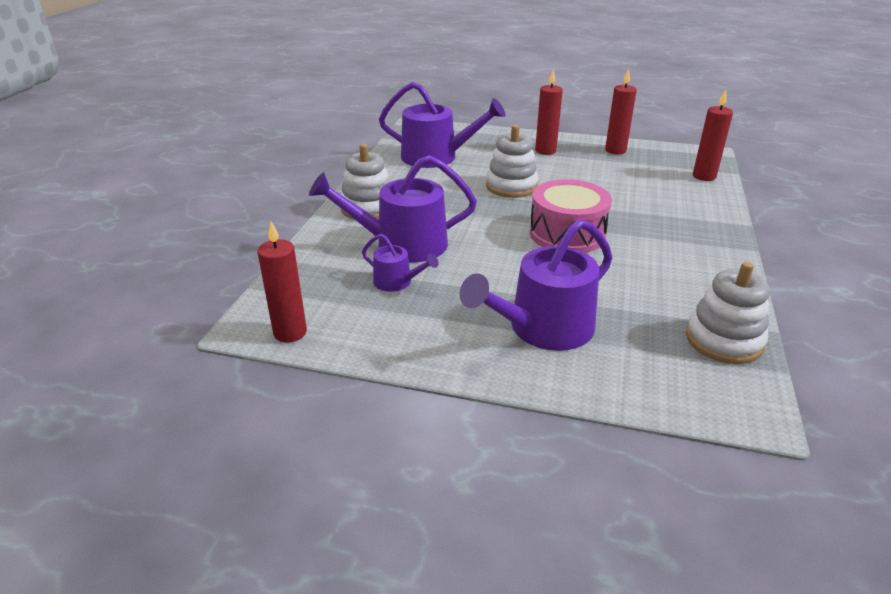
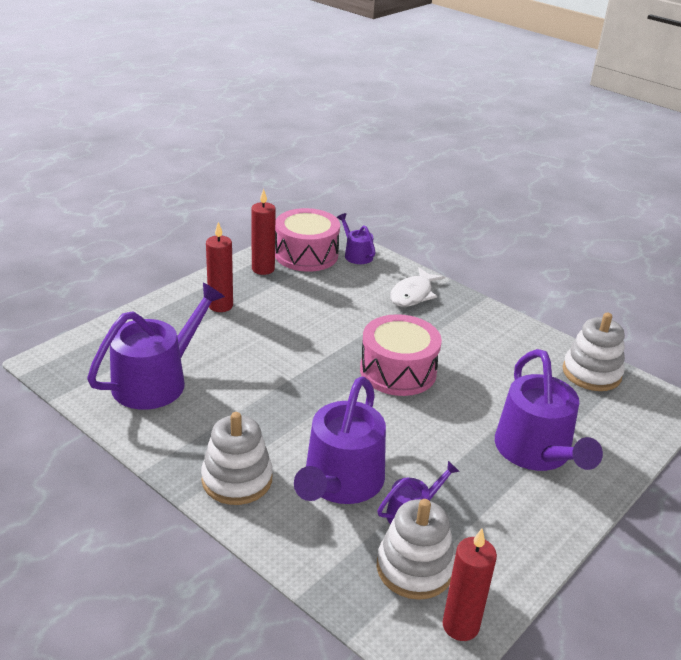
camera: 65 degrees left, 0 degrees up
(511, 186) = (278, 361): white stacking toy -> white stacking toy (414, 568)
(665, 159) = (306, 254): none -> pink drum
(690, 214) = (413, 294): none -> white fish
(704, 176) = (356, 254): red candle -> purple watering can

